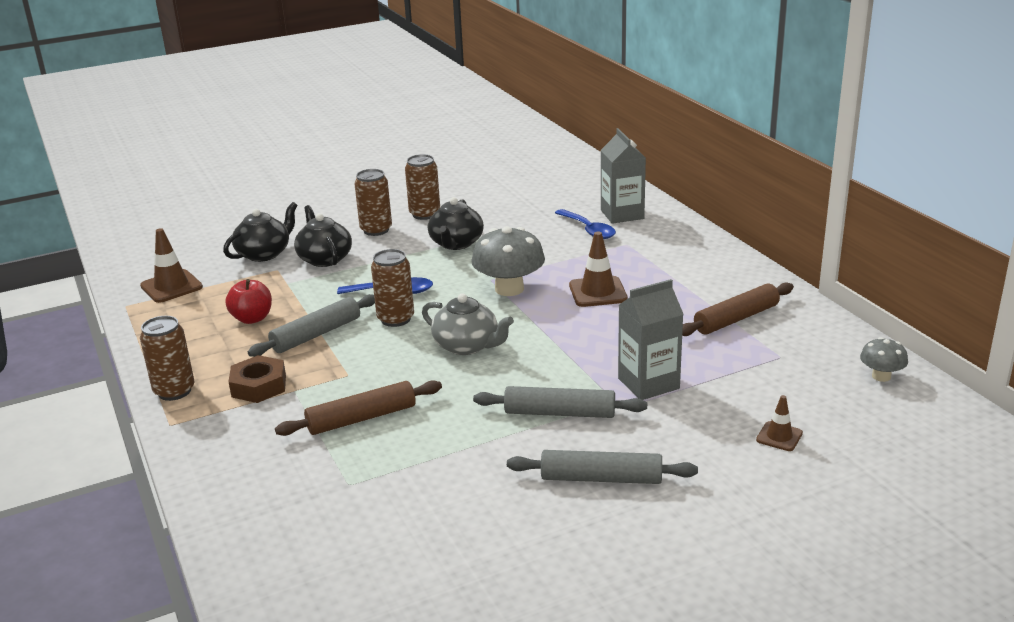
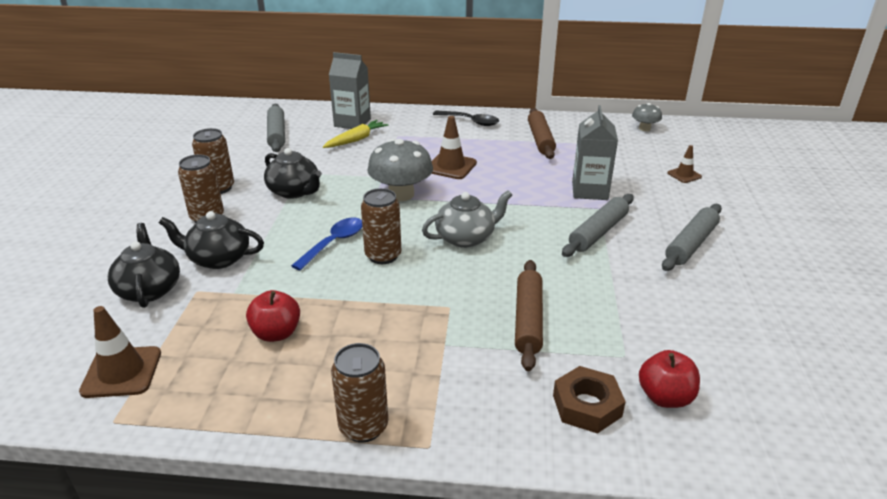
camera: 60 degrees left, 5 degrees up
(259, 386) = (414, 364): brown nut -> brown nut (587, 406)
(304, 520) = (665, 397): none -> red apple
(316, 334) = (358, 303): grey rolling pin -> grey rolling pin (277, 134)
(588, 230) = (356, 140): blue spoon -> yellow carrot
(720, 267) = (470, 121): none -> black spoon

